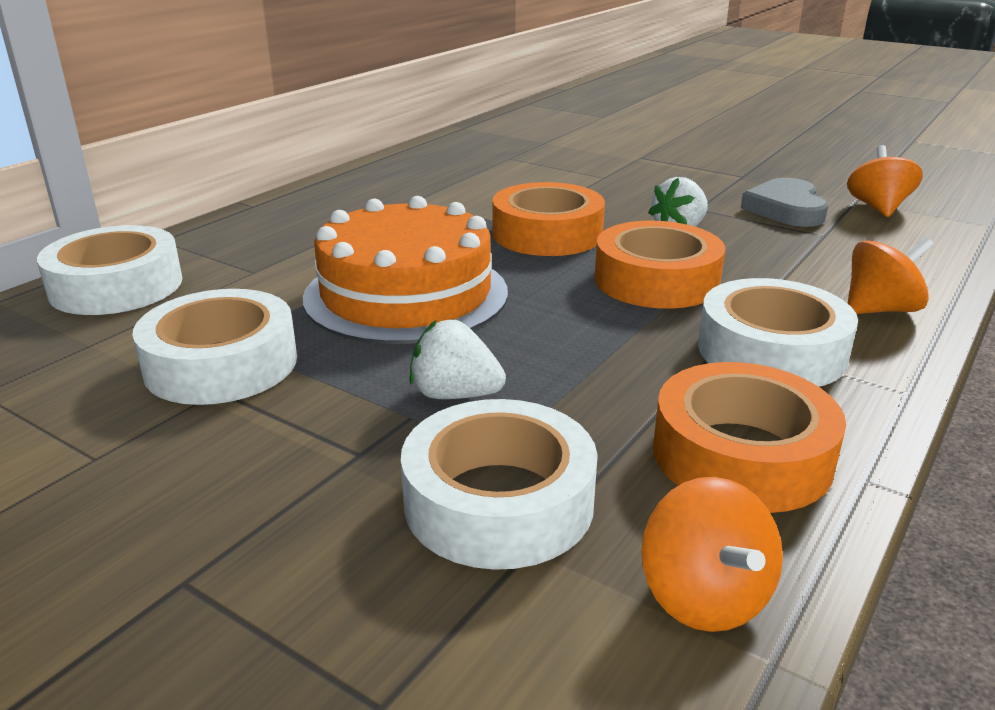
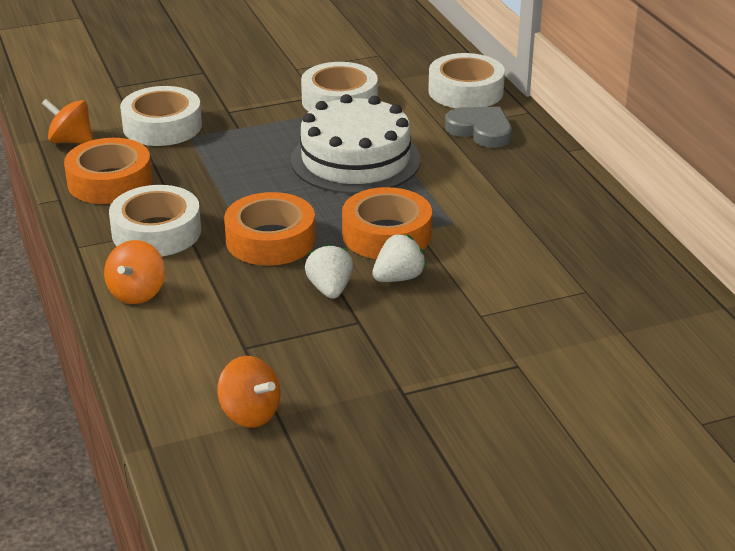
camera: 125 degrees right, 5 degrees up
(406, 294) = (355, 160): orange cake -> white cake
(455, 394) = (240, 141): white strawberry -> white strawberry (398, 278)
(786, 209) = (306, 363): grey heart -> grey heart (481, 130)

